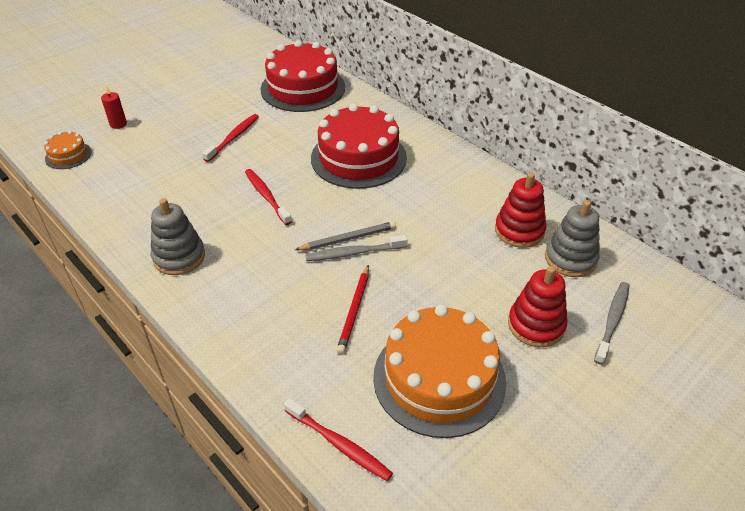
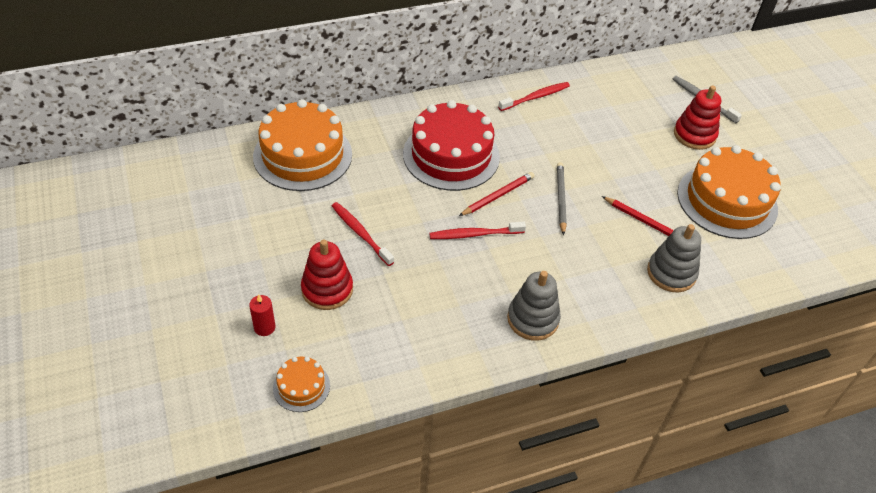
camera: 70 degrees left, 5 degrees up
(303, 88) = (303, 155): red cake -> orange cake
(324, 197) = (498, 196): none -> red pencil
(339, 444) = (769, 271): red toothbrush -> red toothbrush (535, 97)
(354, 253) = (580, 201): grey toothbrush -> none
(519, 231) = (596, 102): red stacking toy -> red stacking toy (327, 289)
(570, 259) = (637, 91): grey stacking toy -> grey stacking toy (671, 273)

